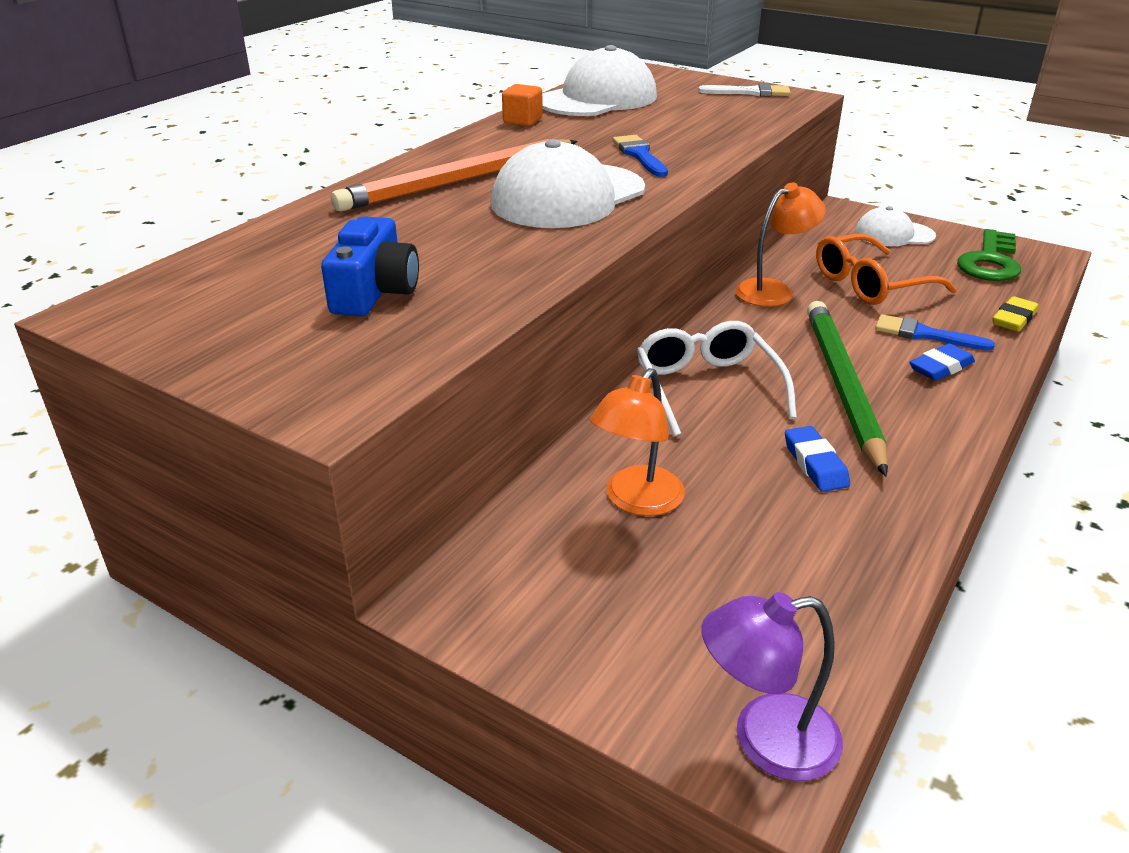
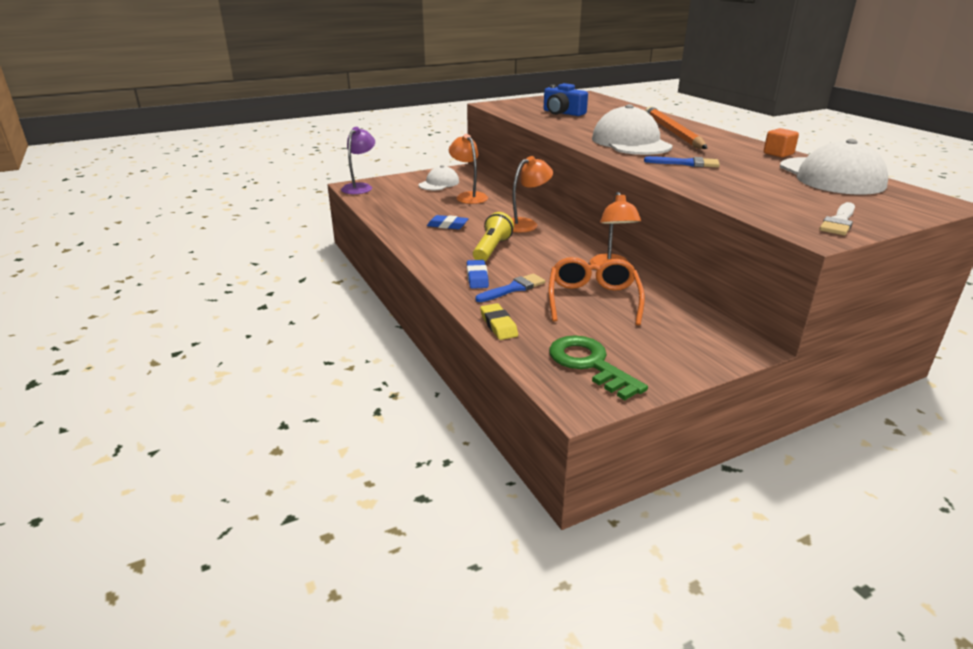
camera: 120 degrees right, 5 degrees down
(707, 387) = (526, 224): white glasses -> orange lamp
(842, 386) = (492, 249): green pencil -> yellow flashlight
(894, 234) = (676, 346): white cap -> white cap (439, 183)

